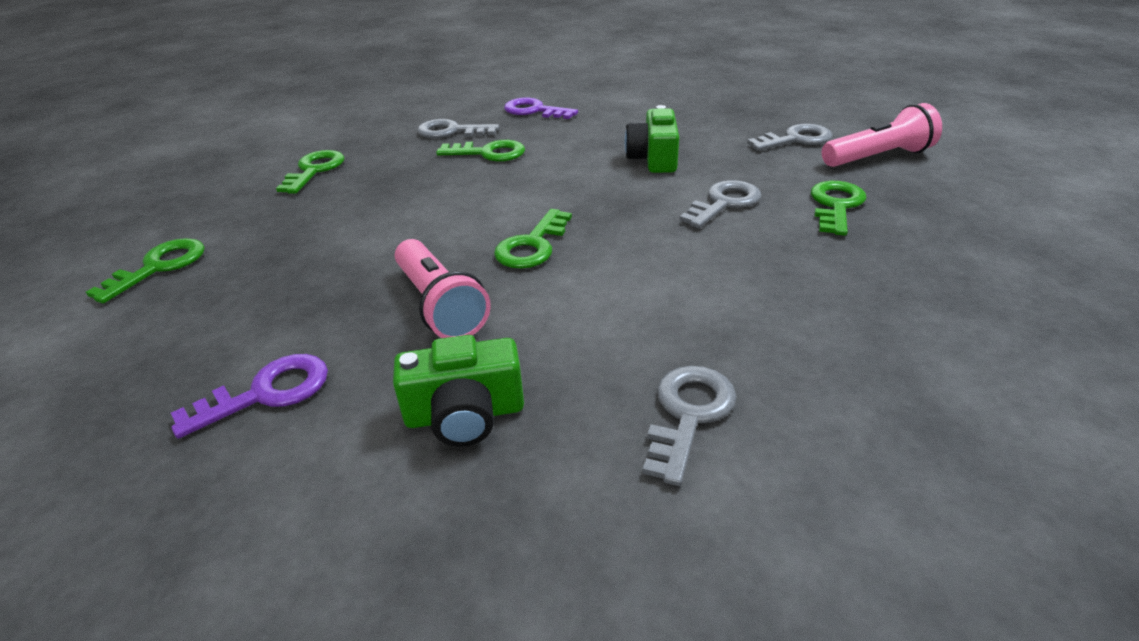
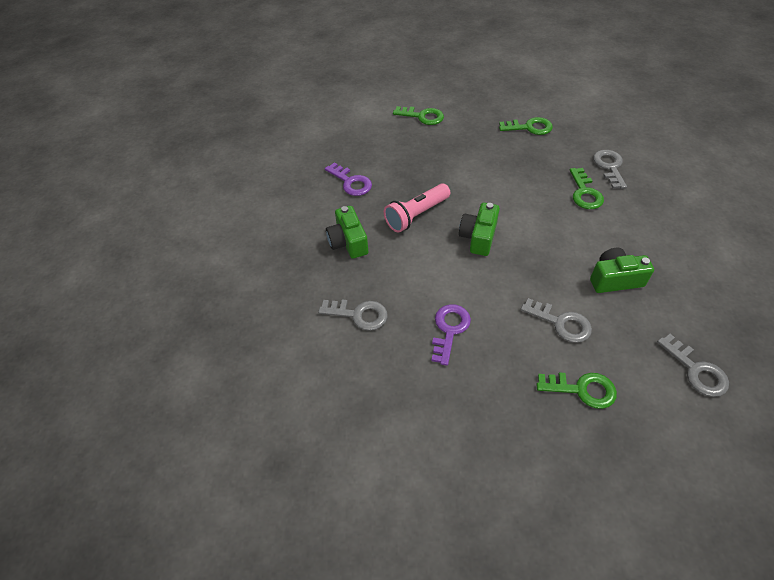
camera: 80 degrees right, 15 degrees up
(532, 245) = (478, 237): green key -> green camera
(534, 111) = (669, 200): purple key -> purple key (449, 330)
(878, 157) = (686, 430): pink flashlight -> none

